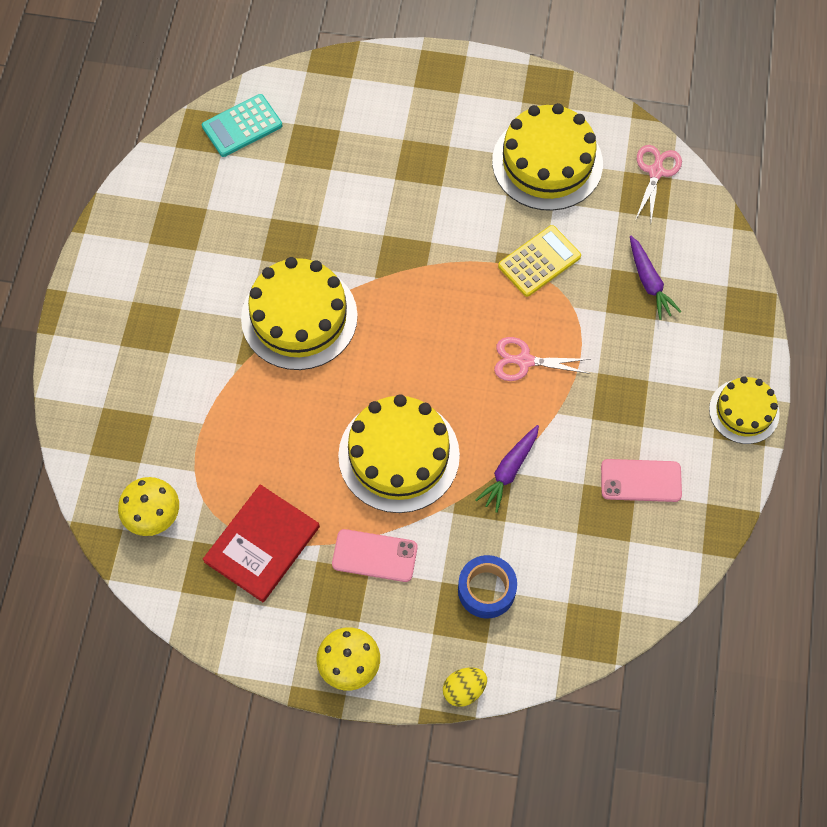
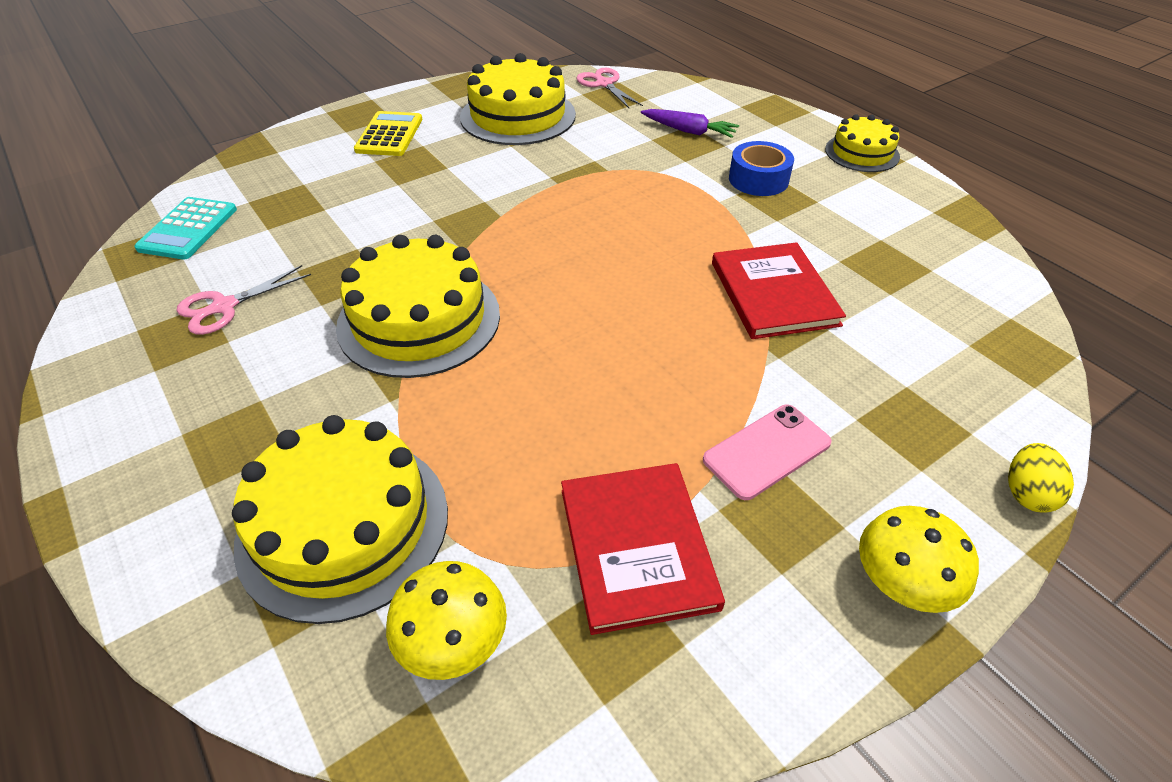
camera: 45 degrees left, 20 degrees down
(399, 455) = (665, 352): yellow cake -> yellow cake (343, 525)
(486, 590) = (901, 391): blue tape -> blue tape (758, 179)
(509, 470) = (773, 293): purple carrot -> red book
(524, 361) = (672, 221): pink scissors -> pink scissors (224, 307)
(539, 261) = (592, 163): yellow calculator -> yellow calculator (389, 135)
(641, 480) = (872, 230): pink phone -> none

